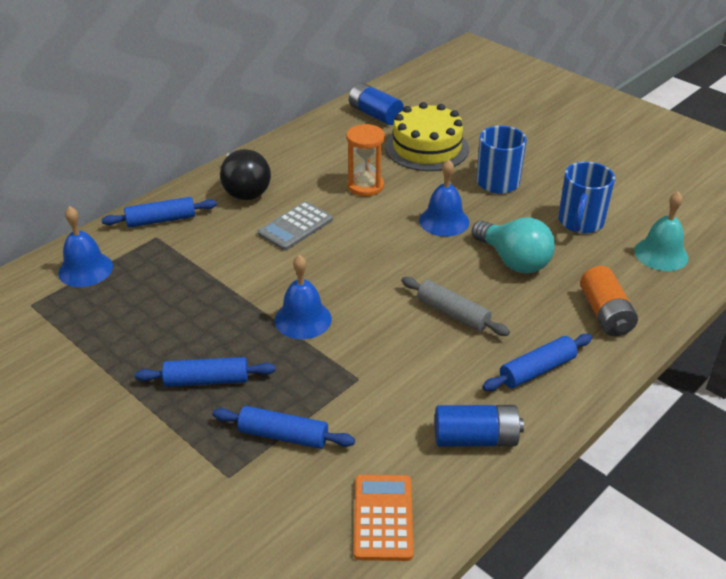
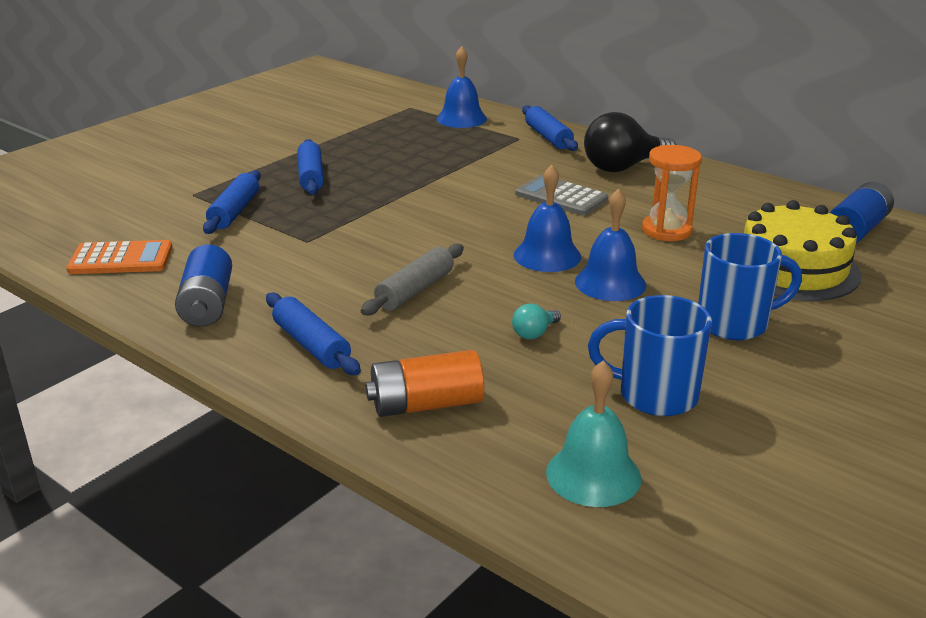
camera: 85 degrees right, 10 degrees down
(303, 319) = (399, 210): blue bell -> blue bell (547, 255)
(513, 261) = (534, 333): turquoise light bulb -> turquoise light bulb, size x0.45

